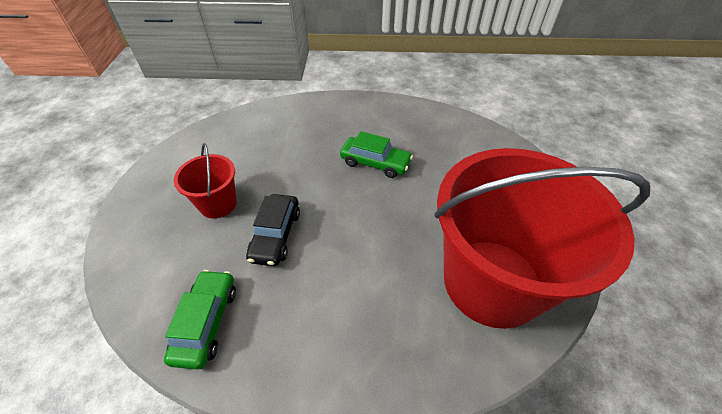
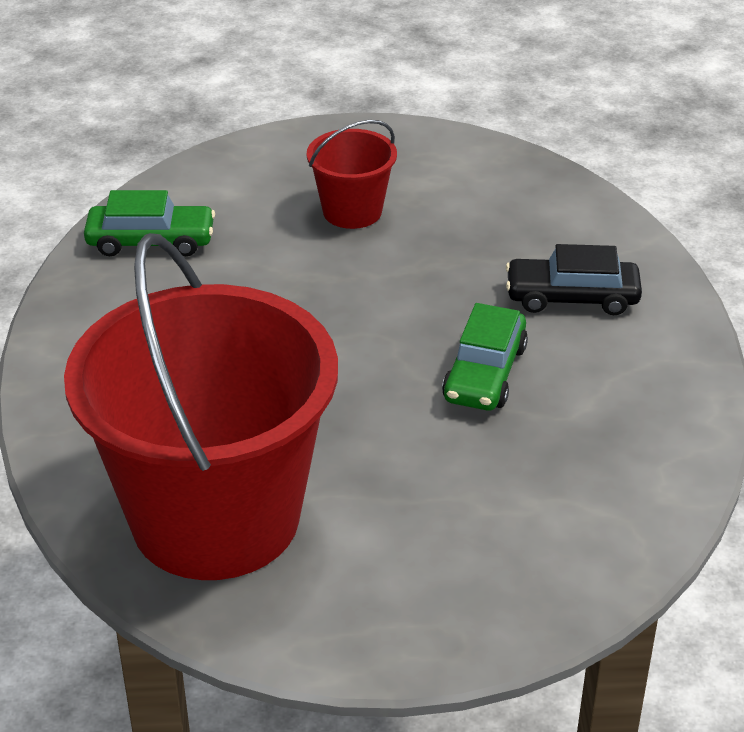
camera: 85 degrees right, 10 degrees down
(276, 235) = (295, 277): black car -> black car (572, 297)

